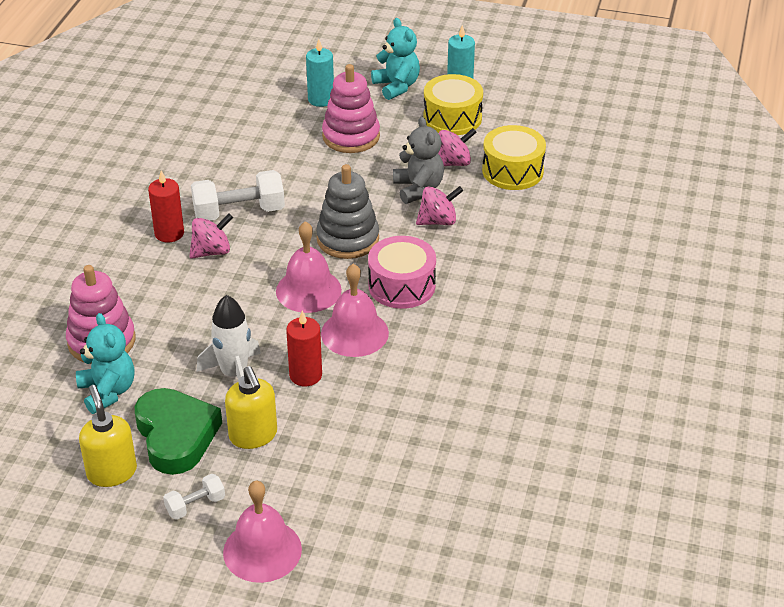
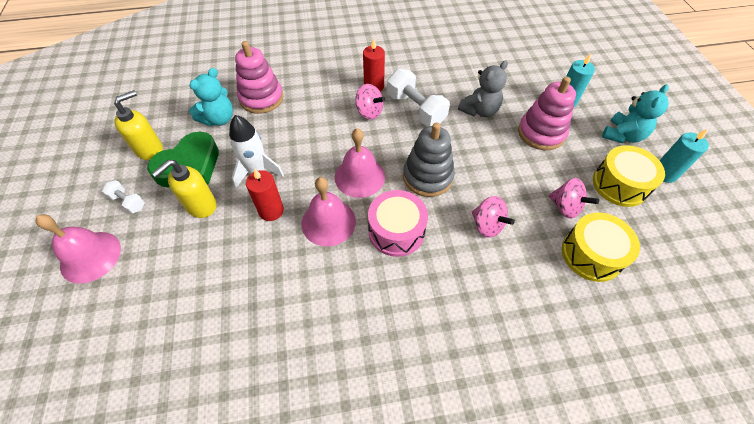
camera: 65 degrees right, 15 degrees up
(418, 189) = (515, 197): grey teddy bear -> grey teddy bear (479, 110)

